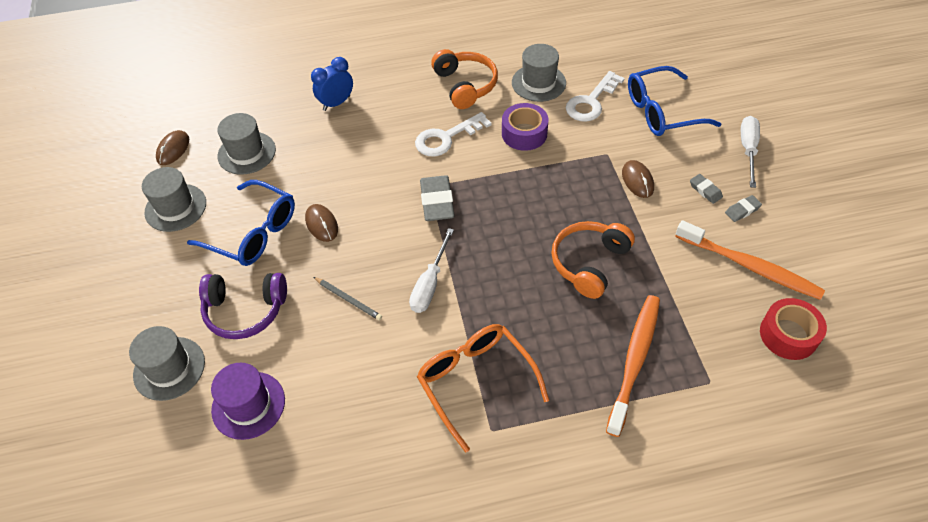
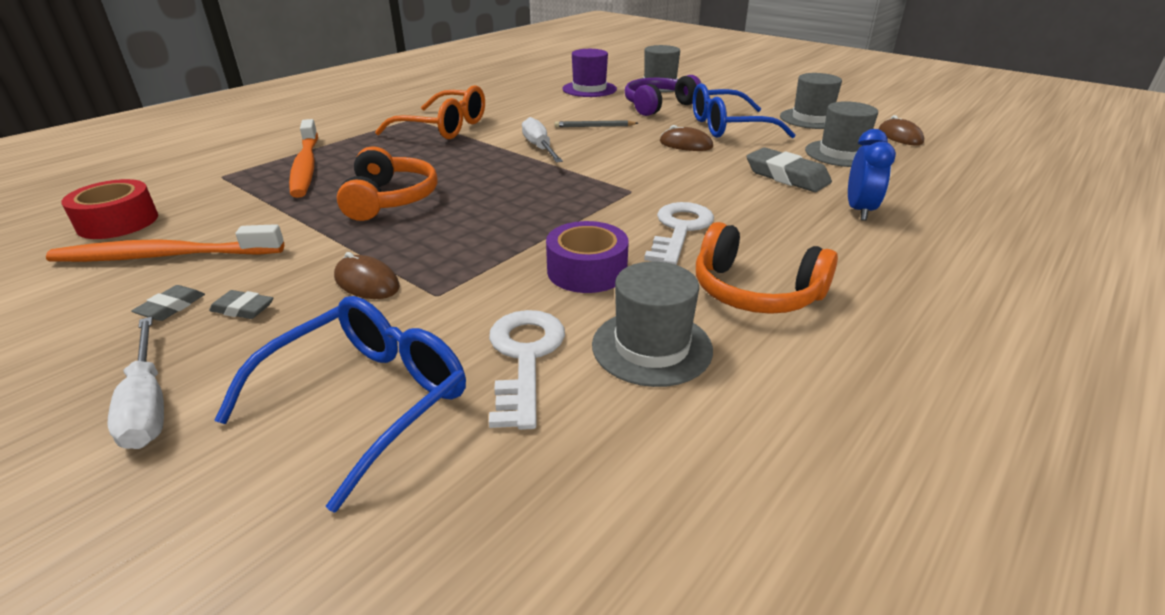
camera: 140 degrees right, 20 degrees down
(437, 202) = (606, 185): grey eraser -> grey eraser (786, 176)

